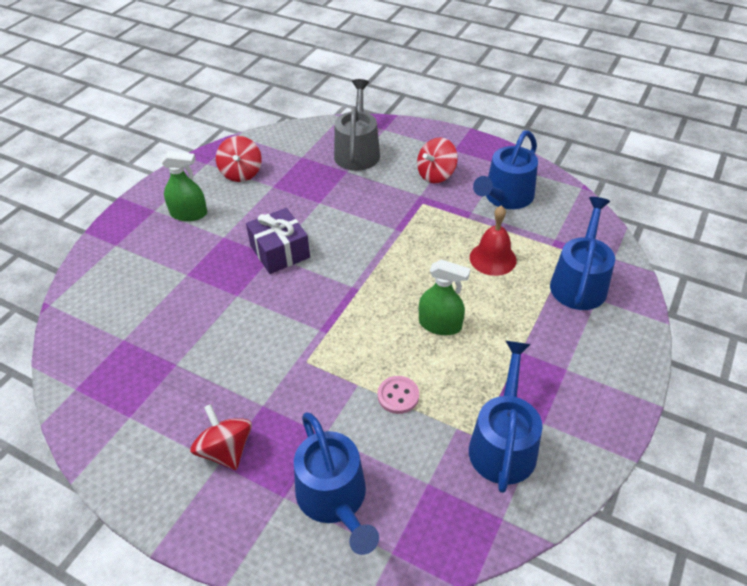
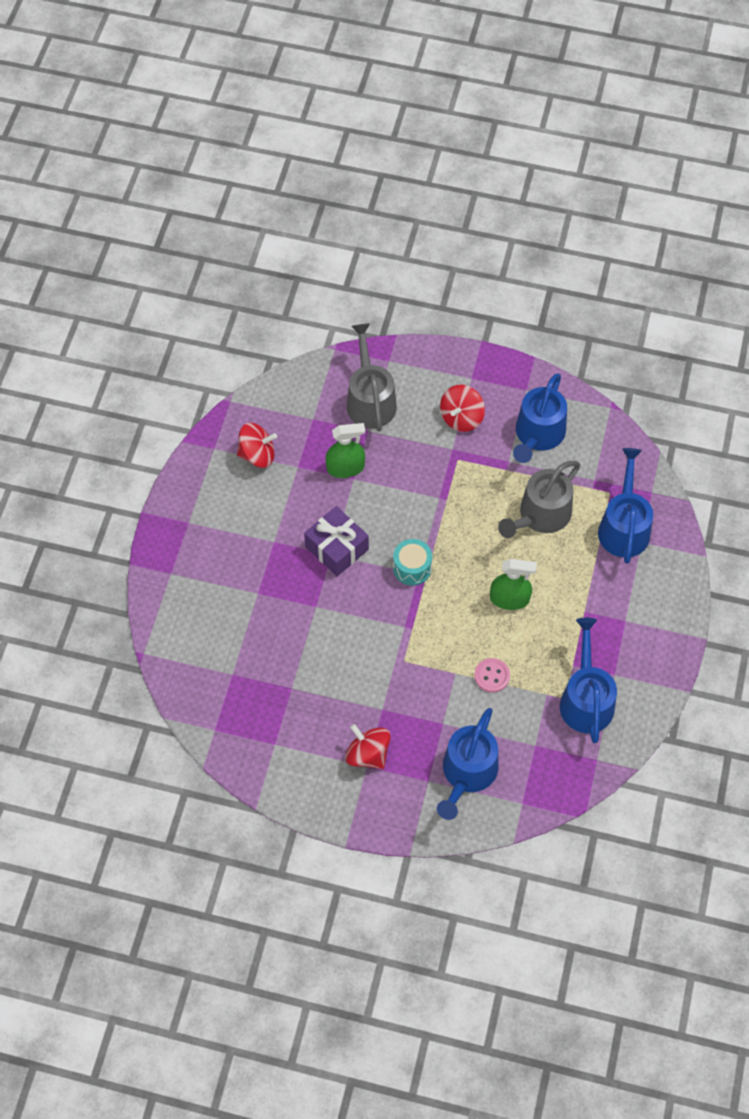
camera: 15 degrees left, 15 degrees up
(189, 214) = (226, 520): green spray bottle -> green spray bottle (345, 467)
(241, 173) = (257, 455): red spinning top -> red spinning top turned 75 degrees counterclockwise
(334, 498) = (467, 773): blue watering can -> blue watering can turned 60 degrees clockwise
(347, 280) = (412, 568): none -> turquoise drum
(493, 258) = (541, 515): red bell -> grey watering can

